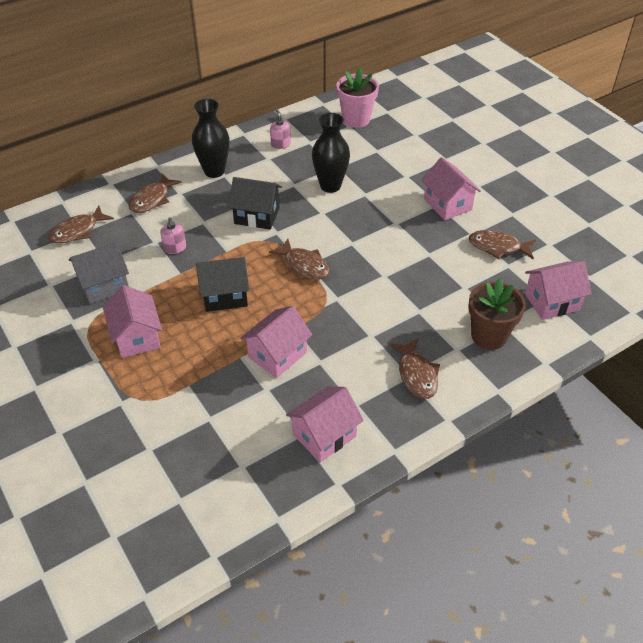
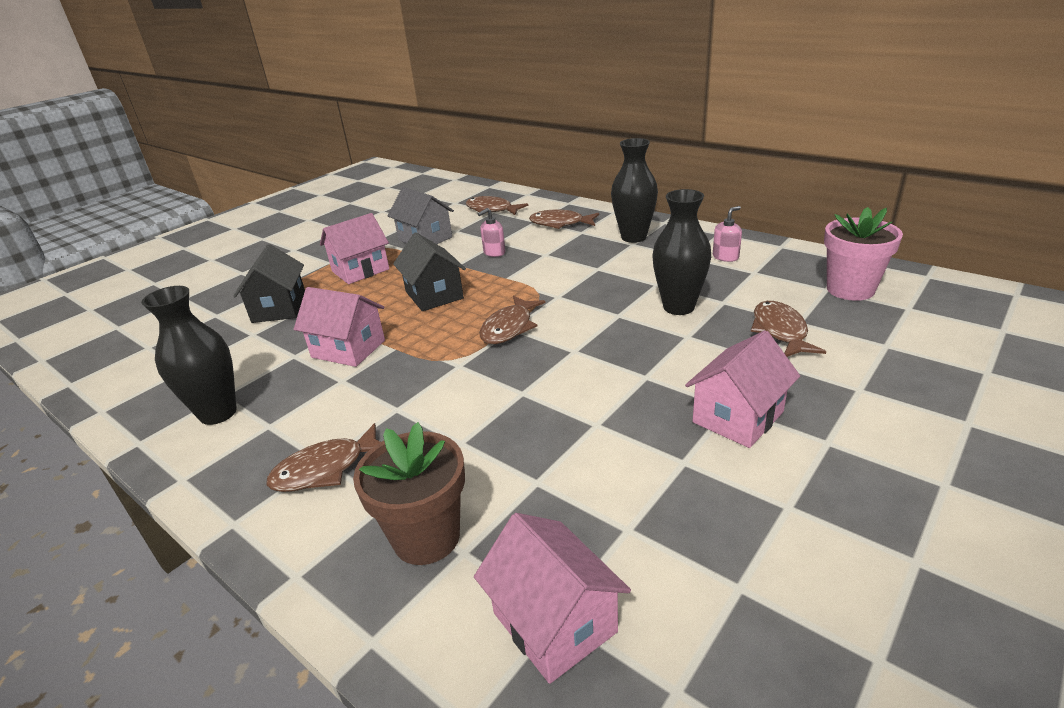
camera: 75 degrees right, 15 degrees down
(257, 216) = (578, 278): black house -> black house (279, 308)
(324, 435) = (218, 413): pink house -> black vase
(498, 247) = (671, 504): brown fish -> brown fish (780, 331)

